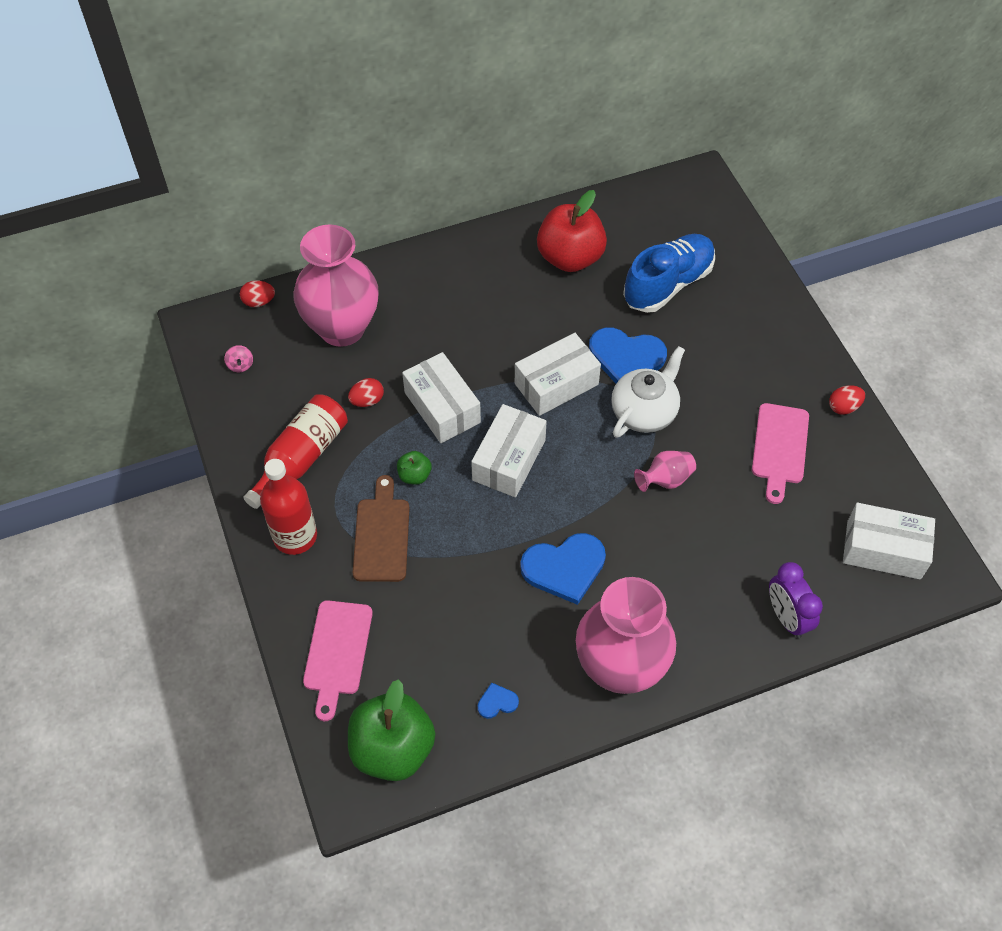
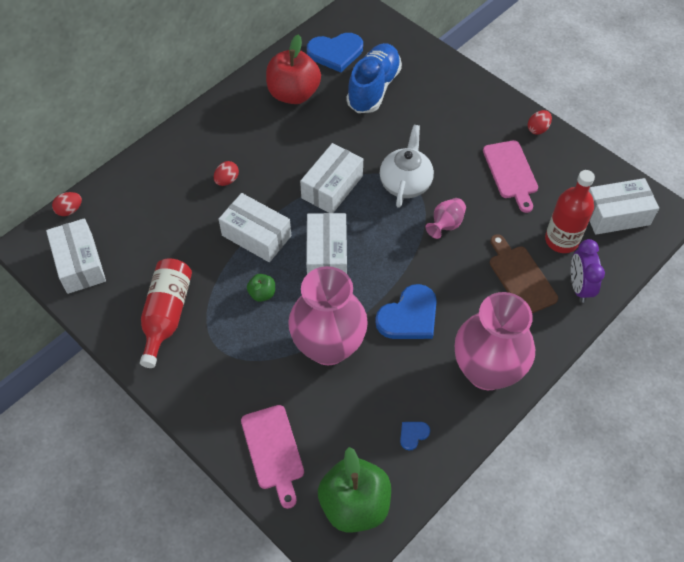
camera: 25 degrees left, 0 degrees up
(240, 365) = (80, 264): pink spinning top -> white box
(295, 536) = (193, 376): red bottle -> red bottle (561, 240)
(342, 328) = (147, 206): pink vase -> pink vase (328, 346)
(367, 400) = (196, 252): red egg -> red egg (227, 180)
(381, 535) = (260, 348): brown cutting board -> brown cutting board (520, 277)
(626, 357) = (371, 149): blue heart -> blue heart (335, 52)
(786, 617) = (579, 287): purple clock -> purple clock turned 45 degrees clockwise

